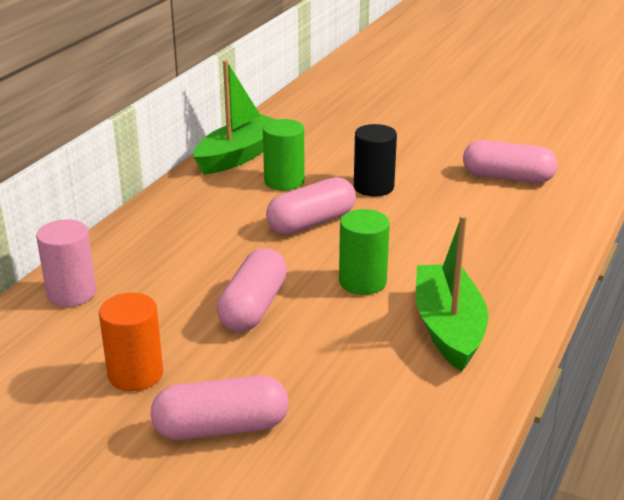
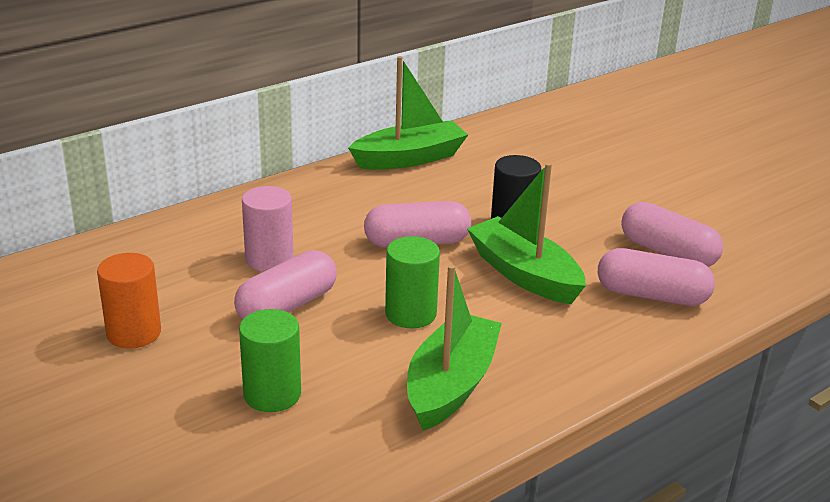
camera: 25 degrees right, 0 degrees up
(71, 293) = (147, 246): pink cylinder -> pink cylinder (269, 259)
(221, 428) = (159, 404): pink capsule -> pink capsule (652, 295)
(284, 181) = (429, 195): green cylinder -> green cylinder (272, 394)
(420, 224) = (524, 274): none -> green boat

